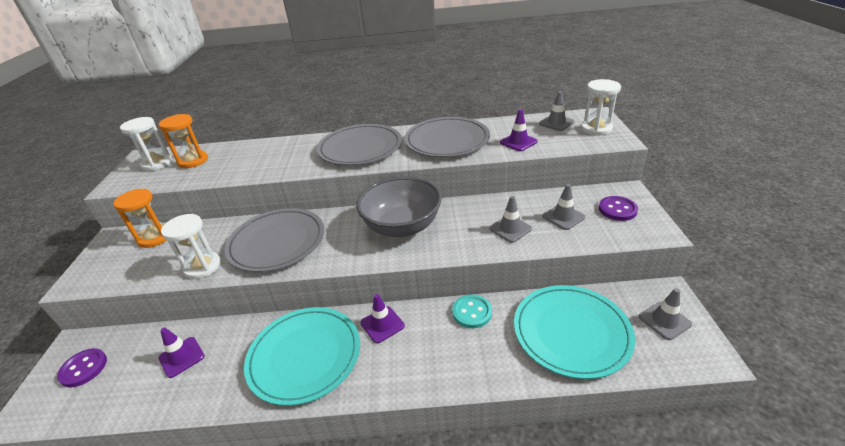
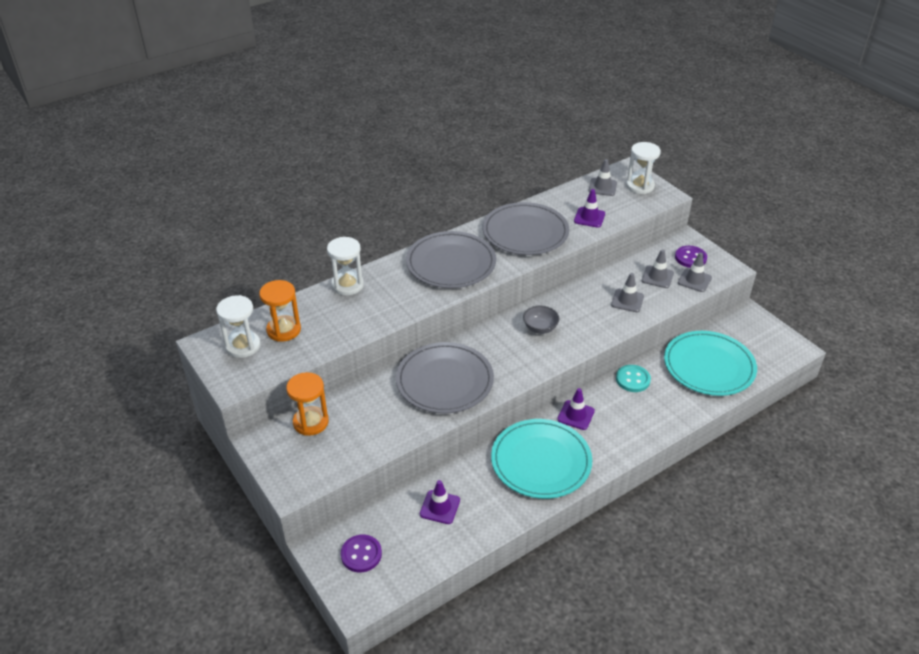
camera: 35 degrees left, 5 degrees up
(202, 267) = (403, 426): white hourglass -> white hourglass (347, 285)
(402, 226) = (540, 328): grey bowl -> grey bowl, size x0.46
(664, 320) = (758, 335): grey traffic cone -> grey traffic cone (694, 280)

